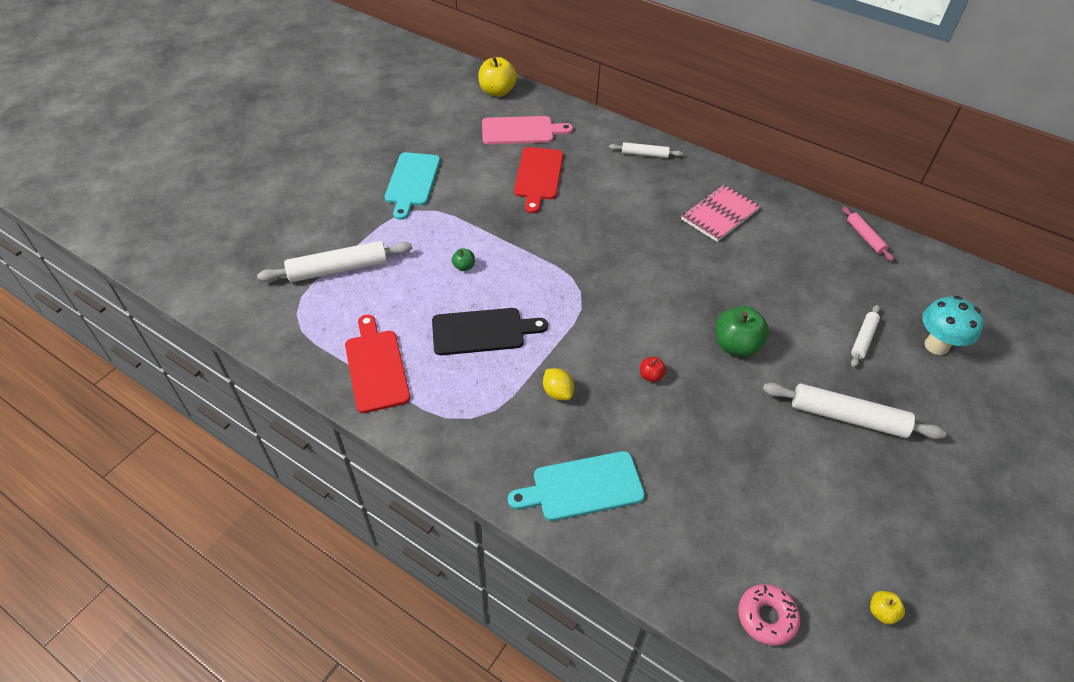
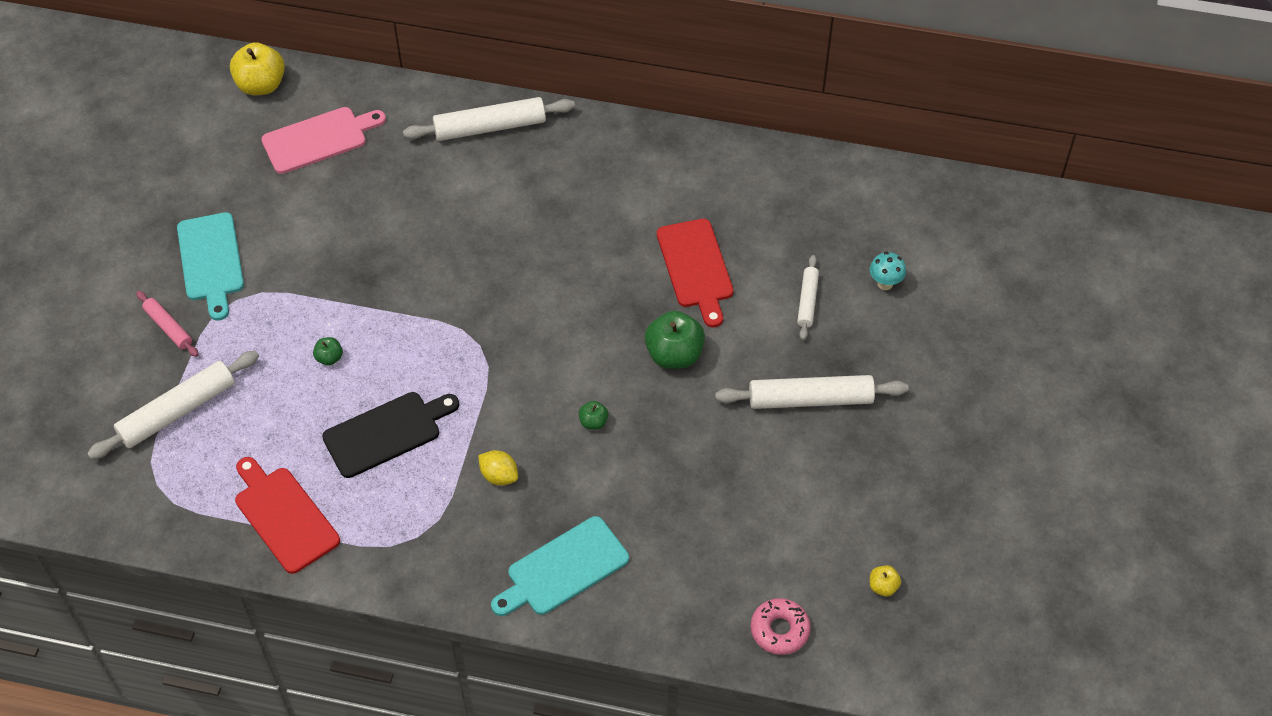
camera: 20 degrees left, 5 degrees up
(538, 176) = (368, 202): red cutting board -> red cutting board (696, 267)
(645, 154) = (490, 127): white rolling pin -> white rolling pin, size x1.79
(651, 376) = (593, 422): red apple -> green apple
(719, 214) = (608, 188): pink notebook -> none
(865, 237) = (782, 166): pink rolling pin -> pink rolling pin (168, 327)
(936, 345) = (885, 283): turquoise mushroom -> turquoise mushroom, size x0.59

